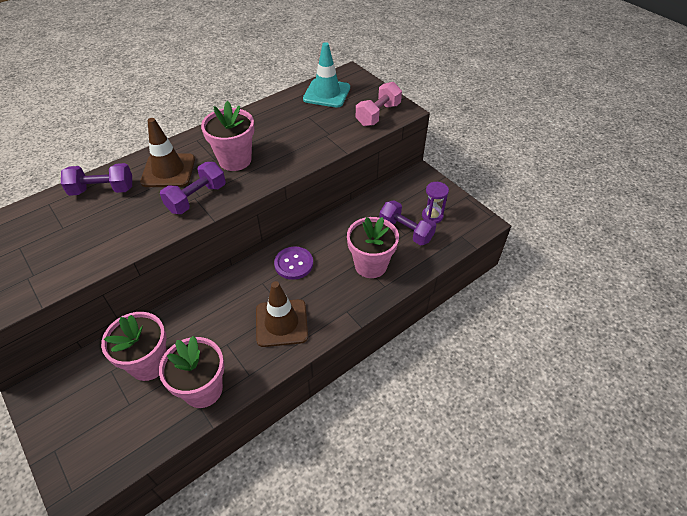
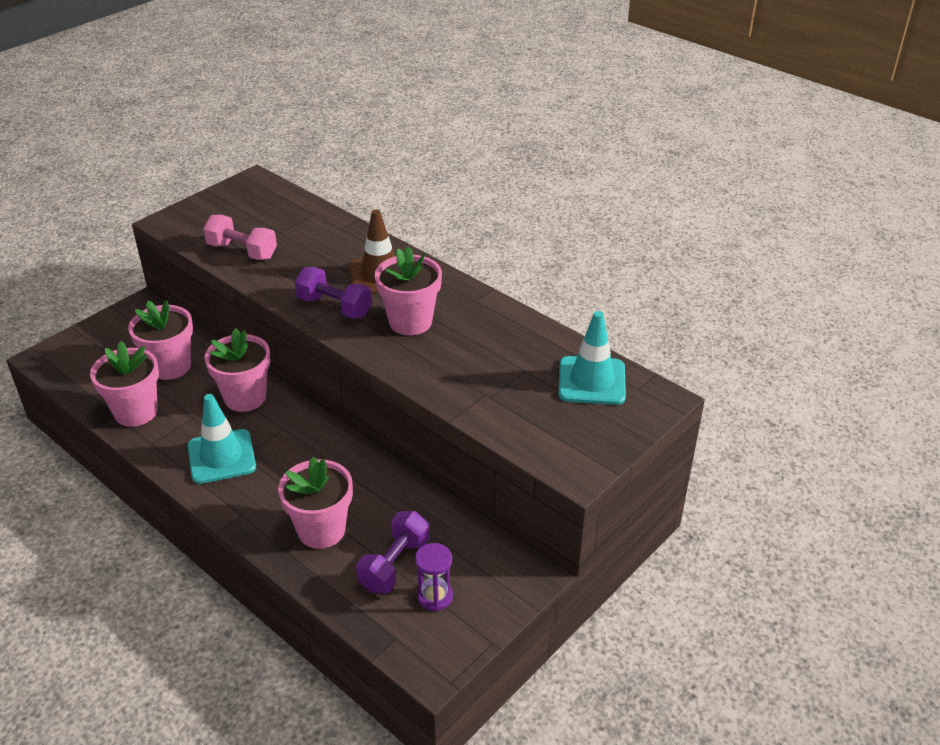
camera: 80 degrees right, 10 degrees down
(102, 190) = (339, 240): purple dumbbell -> none
(216, 306) = (245, 397): none -> pink flower pot
(281, 323) = (221, 457): brown traffic cone -> turquoise traffic cone
(293, 264) = (316, 452): purple button -> none
(378, 115) = (554, 444): pink dumbbell -> pink dumbbell (242, 251)

